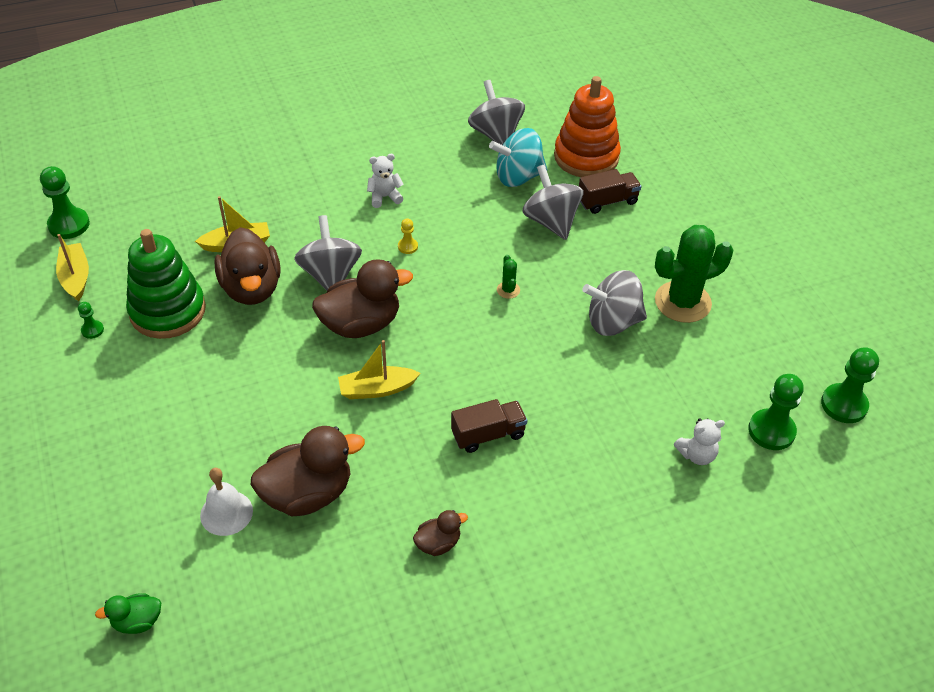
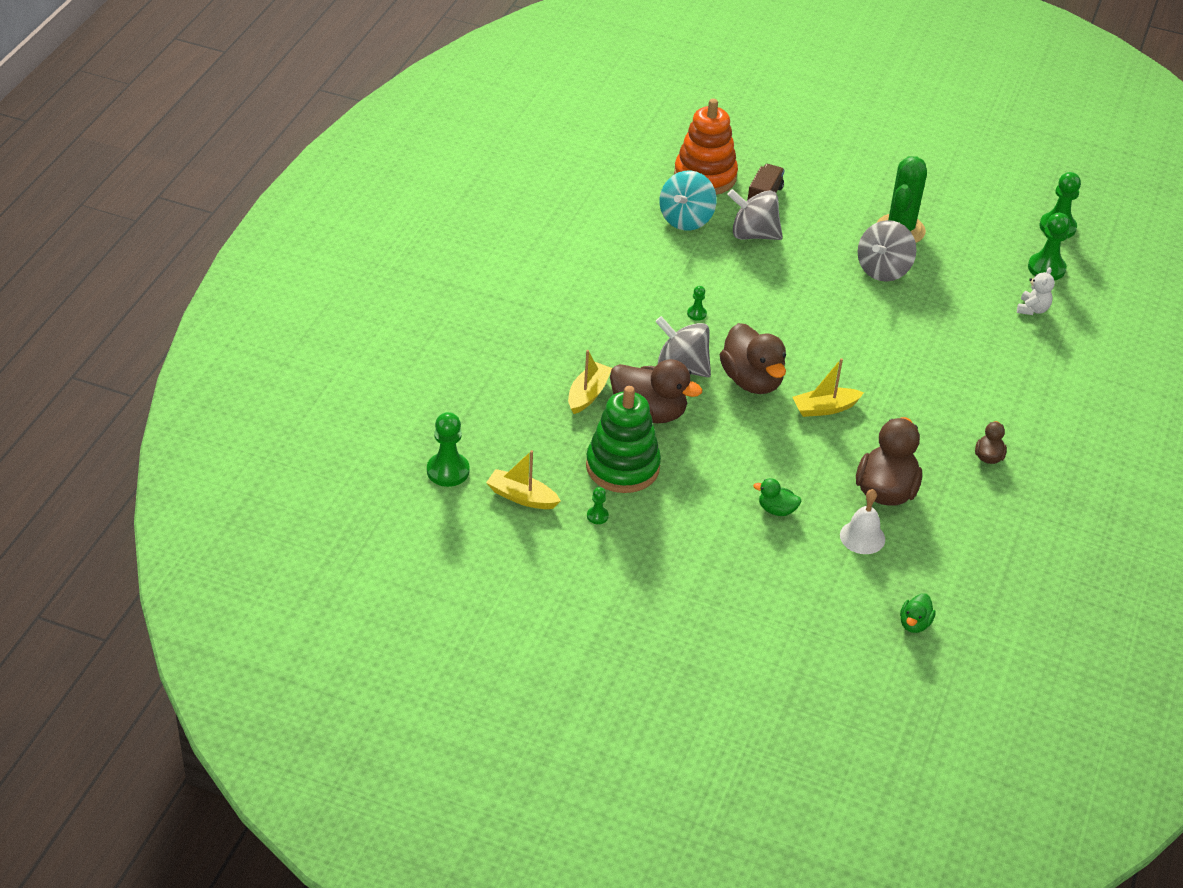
camera: 50 degrees left, 5 degrees down
(206, 433) = (776, 510): none -> green duck
(361, 324) = (752, 381): brown duck -> brown duck turned 135 degrees clockwise
(377, 389) = (825, 408): yellow boat -> yellow boat turned 45 degrees clockwise
(384, 197) = (626, 293): white teddy bear -> none
(407, 246) = (696, 314): yellow pawn -> green pawn
(488, 434) = (921, 383): brown truck -> none
(495, 134) = (623, 200): grey spinning top -> none
(508, 290) = (798, 295): green cactus -> none

